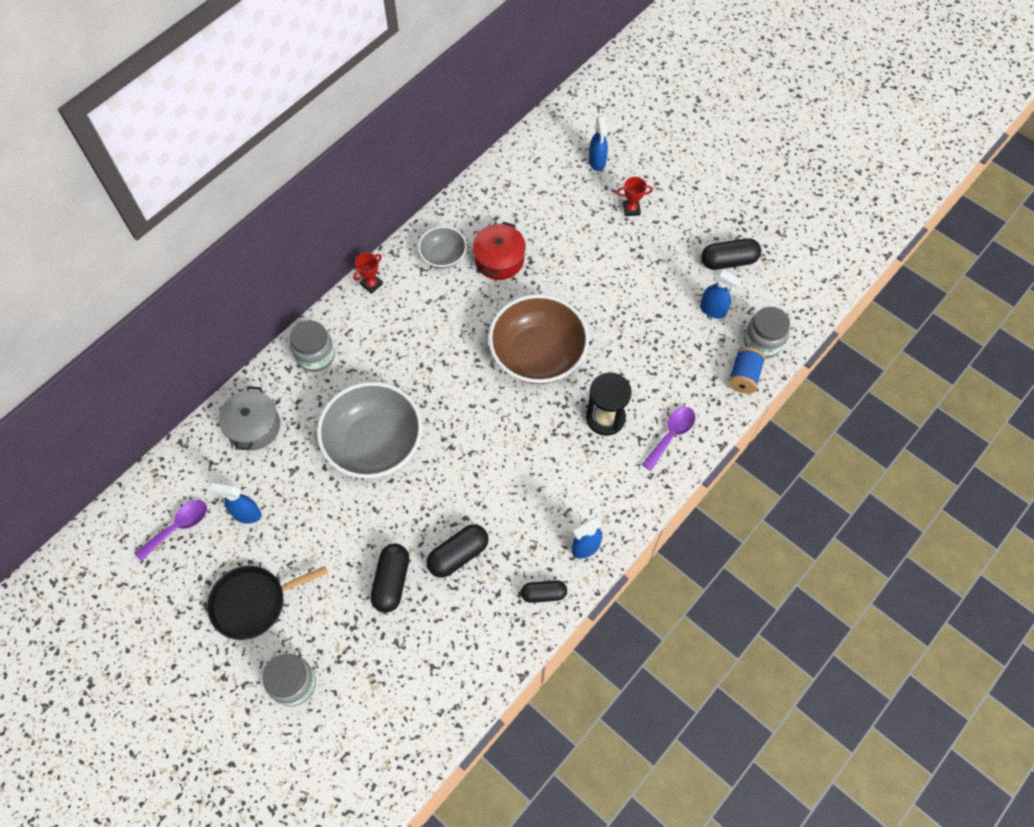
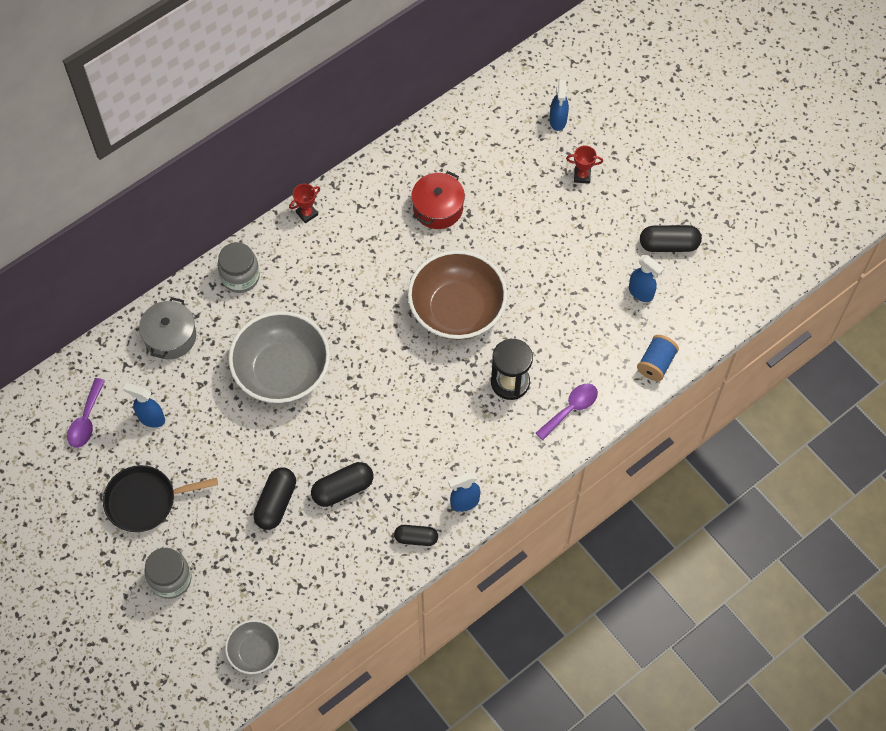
camera: 10 degrees right, 0 degrees up
(178, 527) = (86, 420): purple spoon -> purple spoon turned 135 degrees clockwise
(443, 256) = (383, 195): grey bowl -> grey bowl (254, 651)
(762, 342) = (683, 333): grey jar -> none

